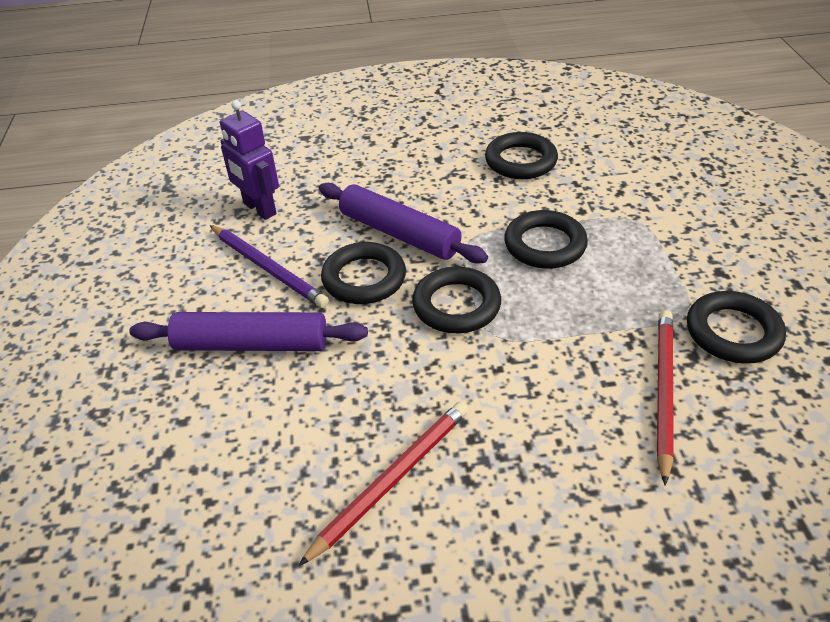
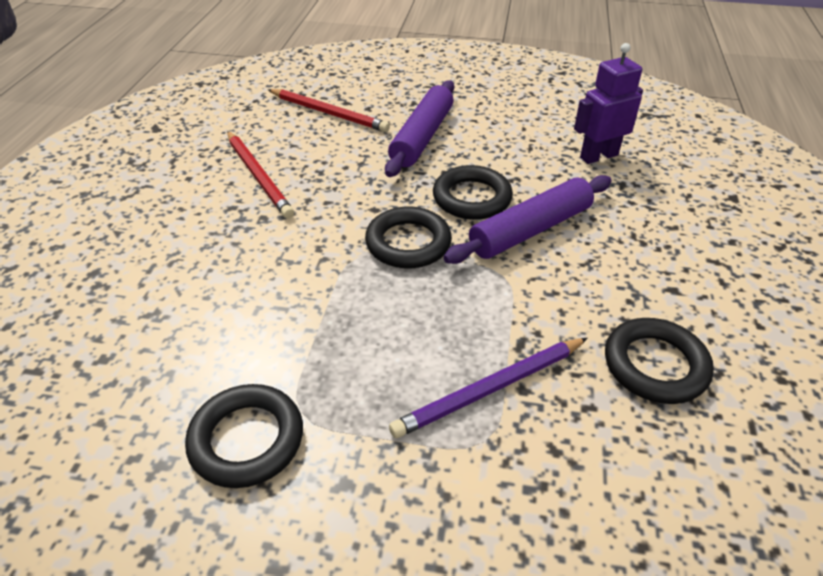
camera: 105 degrees right, 0 degrees up
(268, 268) = (508, 152): purple pencil -> purple pencil (490, 389)
(545, 245) = (469, 331): black ring -> none
(663, 391) = (220, 342): red pencil -> red pencil (328, 113)

